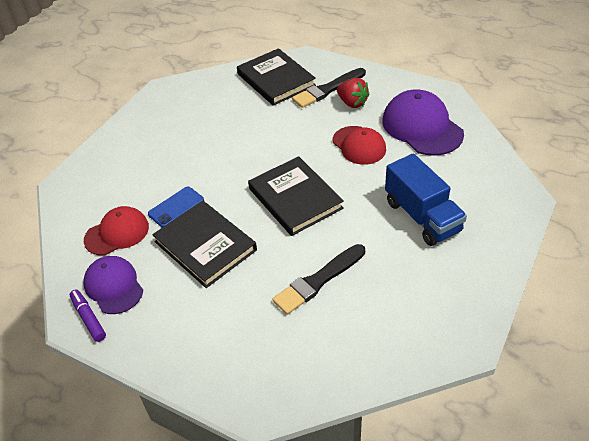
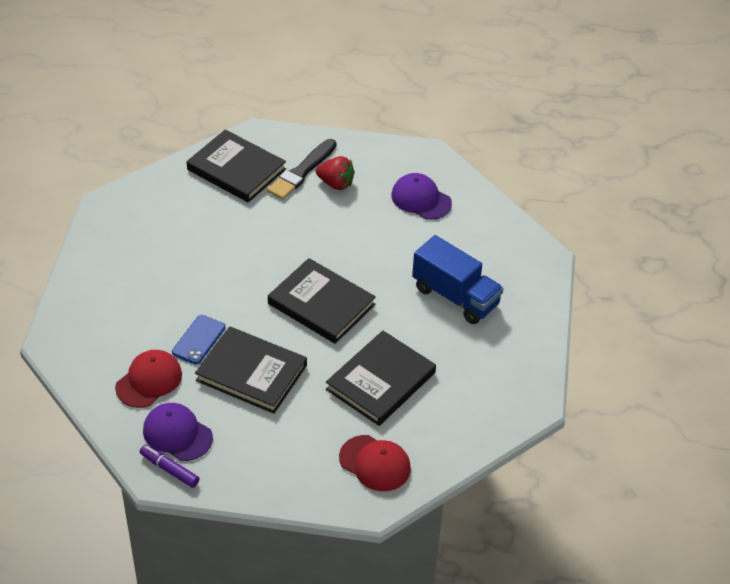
camera: 25 degrees left, 0 degrees up
(318, 281) = (381, 381): black brush -> black book
(359, 145) = (363, 233): red cap -> red cap (375, 463)
(422, 127) = (421, 199): purple cap -> purple cap, size x0.65

